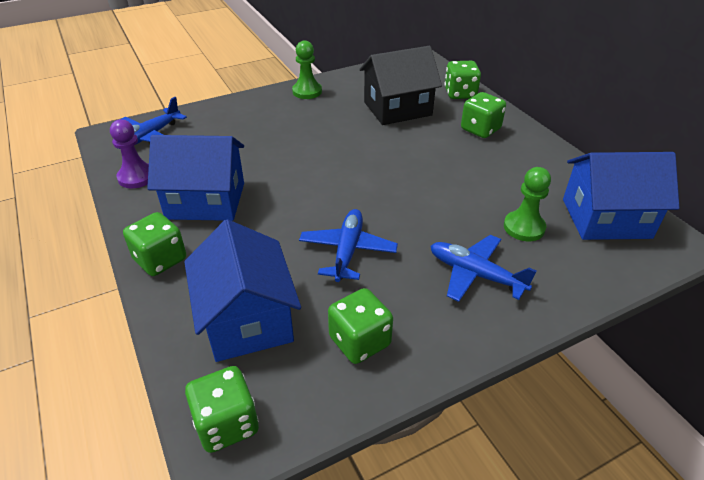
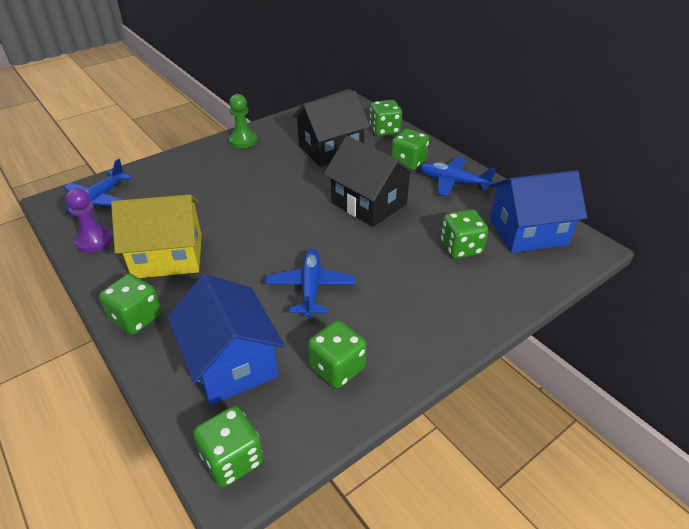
camera: 10 degrees left, 0 degrees up
(206, 200) = (168, 256): blue house -> yellow house
(428, 168) = (368, 203): none -> black house
(475, 274) = (426, 295): blue plane -> blue plane (453, 182)
(524, 227) = (461, 248): green pawn -> green dice

